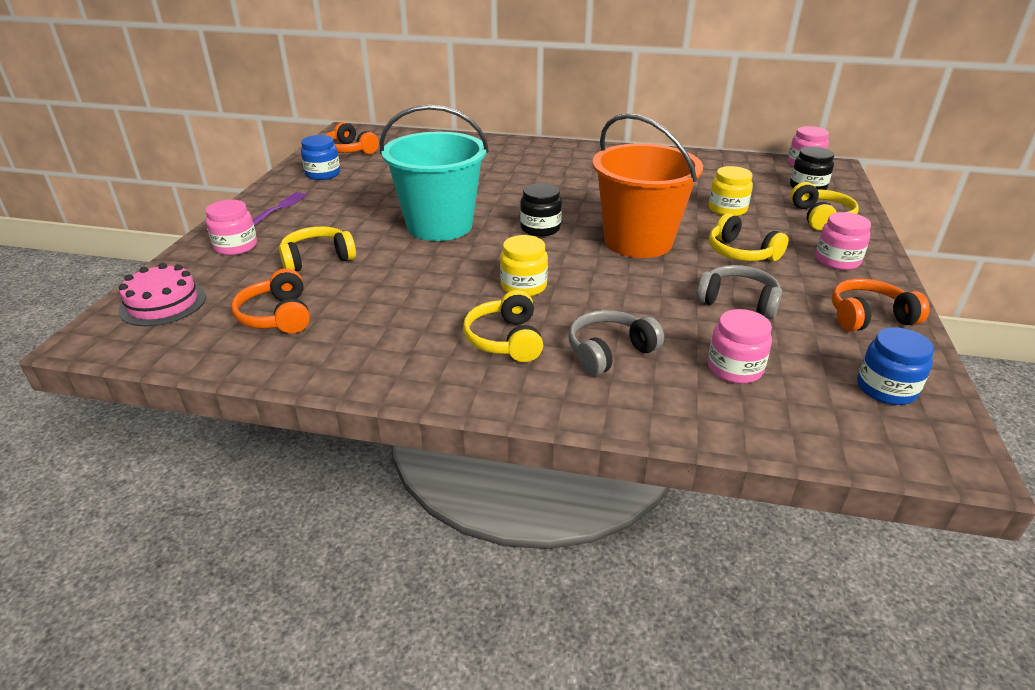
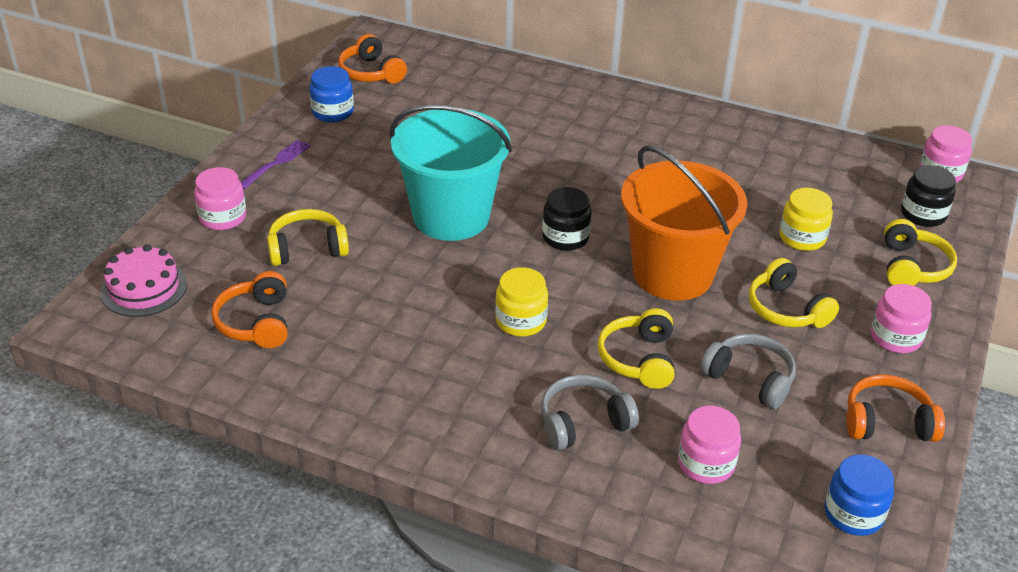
camera: 10 degrees right, 5 degrees up
(505, 340) = (481, 390): yellow headphones -> yellow headphones (639, 359)

